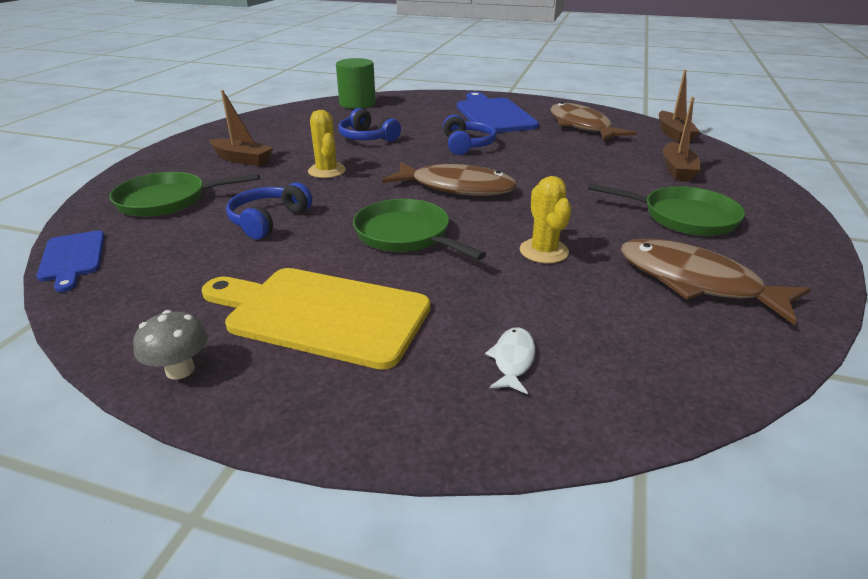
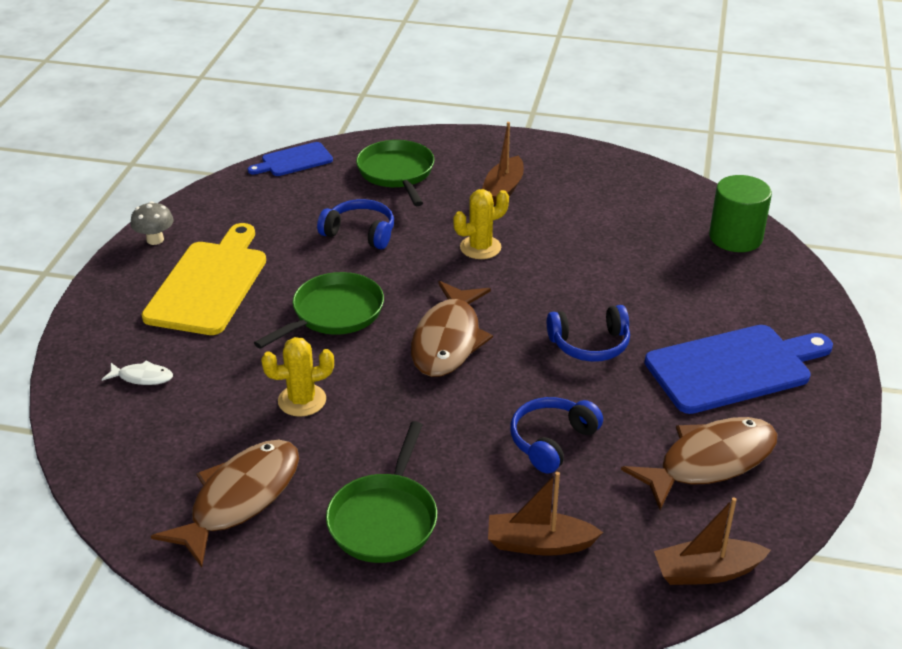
camera: 85 degrees right, 5 degrees up
(367, 138) = (594, 262): blue headphones -> blue headphones (551, 441)

